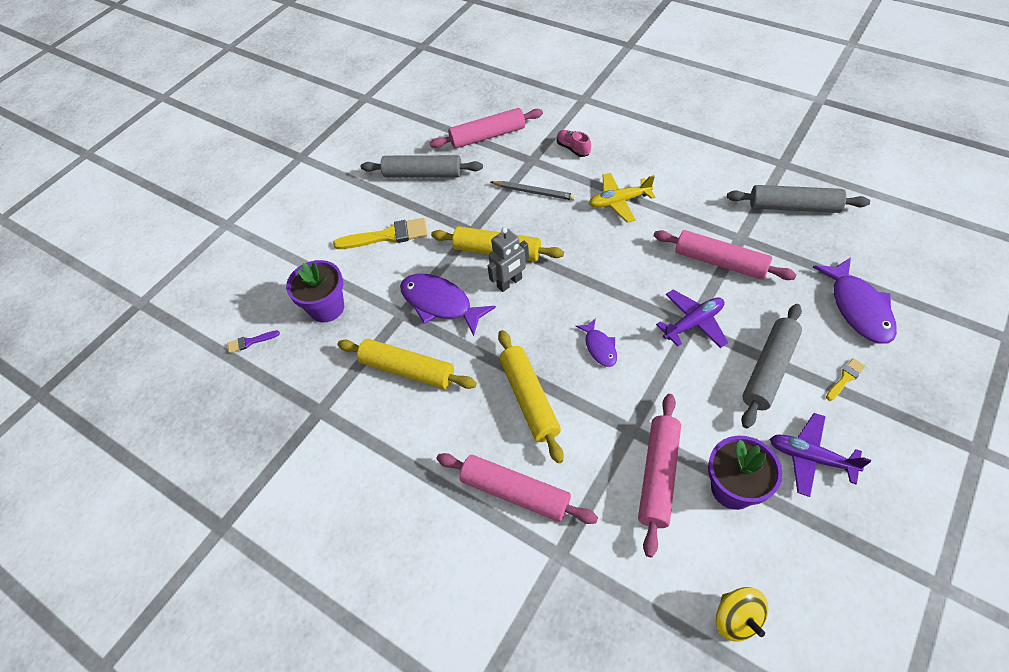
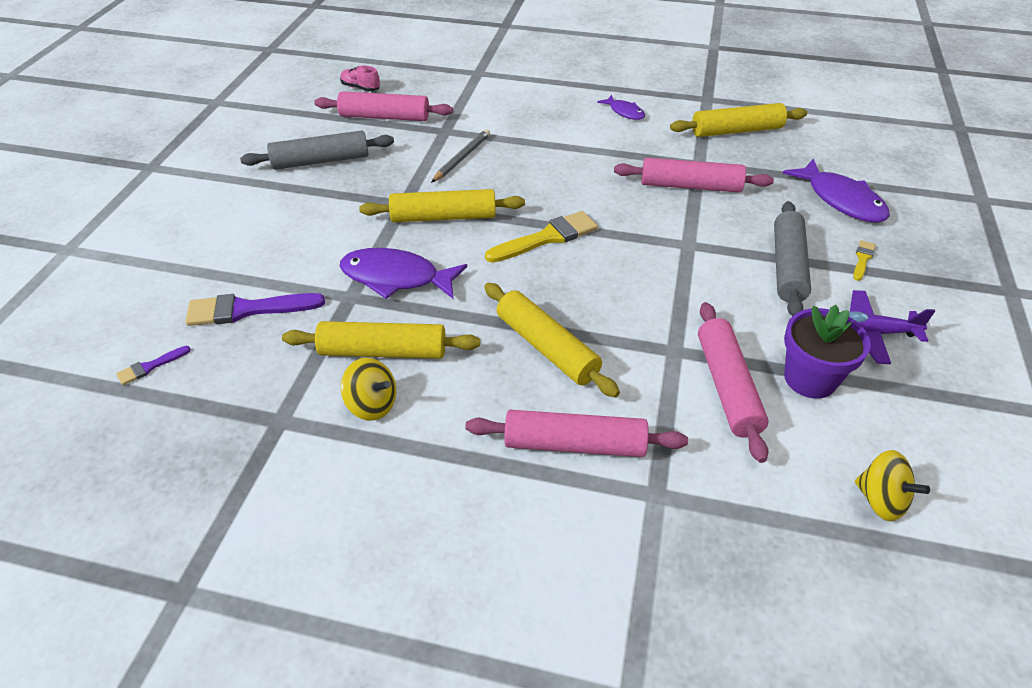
camera: 25 degrees left, 10 degrees down
(327, 308) = (247, 310): purple flower pot -> purple brush
(384, 415) = (372, 405): none -> yellow spinning top
(387, 236) = (300, 225): yellow brush -> yellow brush (547, 238)
(487, 136) = (384, 117): pink rolling pin -> pink rolling pin turned 45 degrees clockwise
(509, 283) = (472, 243): grey robot -> none
(534, 192) = (462, 158): grey pencil -> grey pencil turned 60 degrees counterclockwise
(573, 149) = (487, 115): pink shoe -> pink shoe (360, 88)
(599, 347) = (603, 282): purple fish -> purple fish (624, 112)
(619, 202) = (559, 152): yellow plane -> none
(693, 323) = (691, 242): purple plane -> none
(793, 207) = (736, 130): grey rolling pin -> yellow rolling pin

